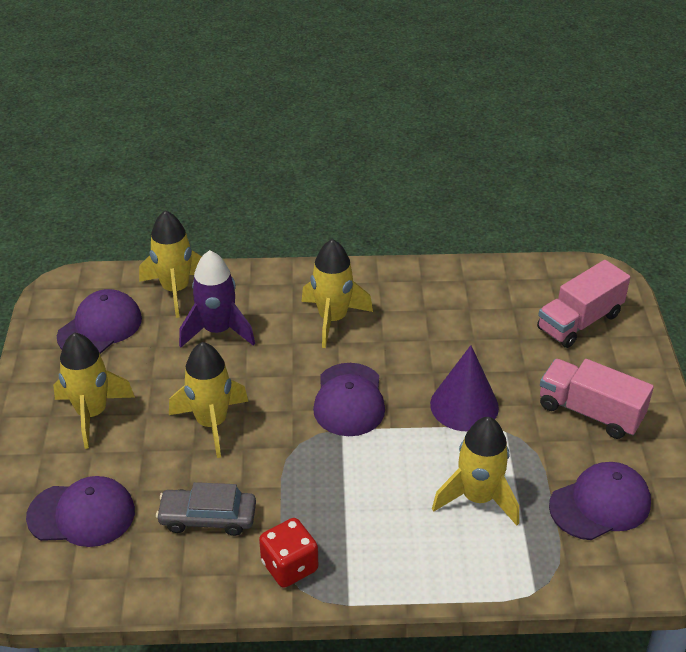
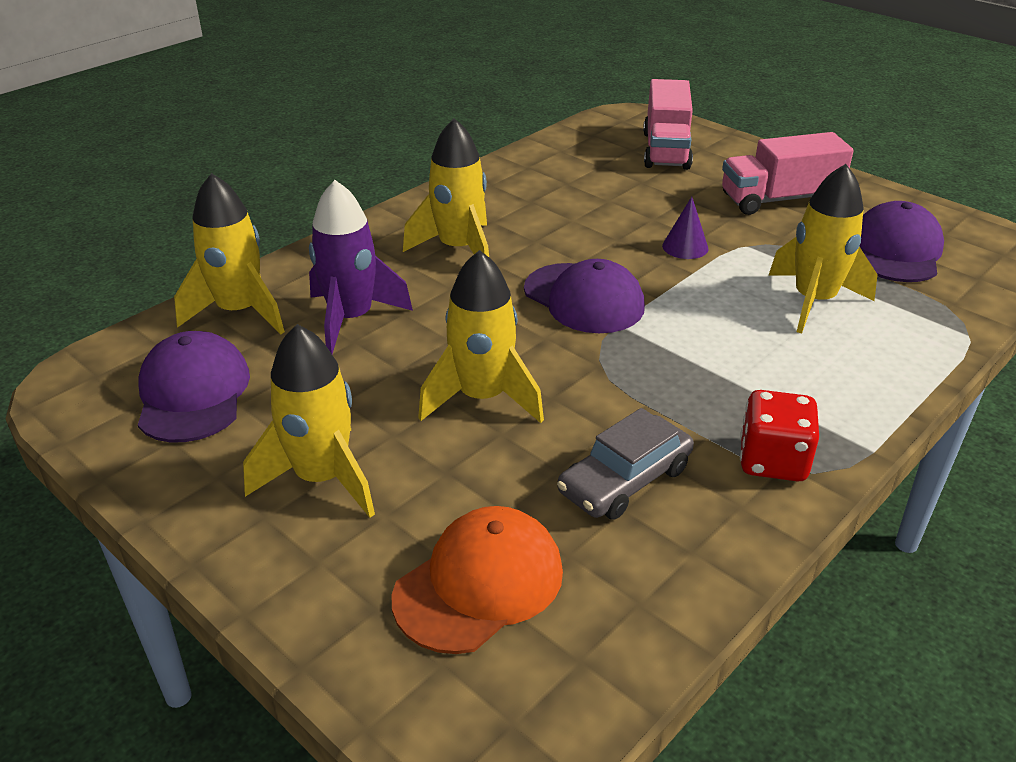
camera: 45 degrees left, 5 degrees down
(82, 514) = (479, 584): purple cap -> orange cap
(464, 405) = (685, 247): purple cone -> purple cone, size x0.54

